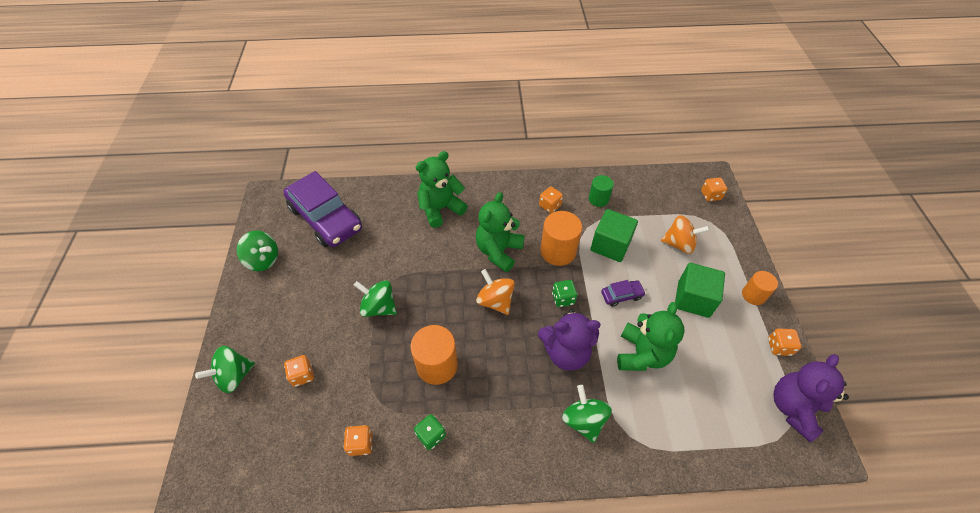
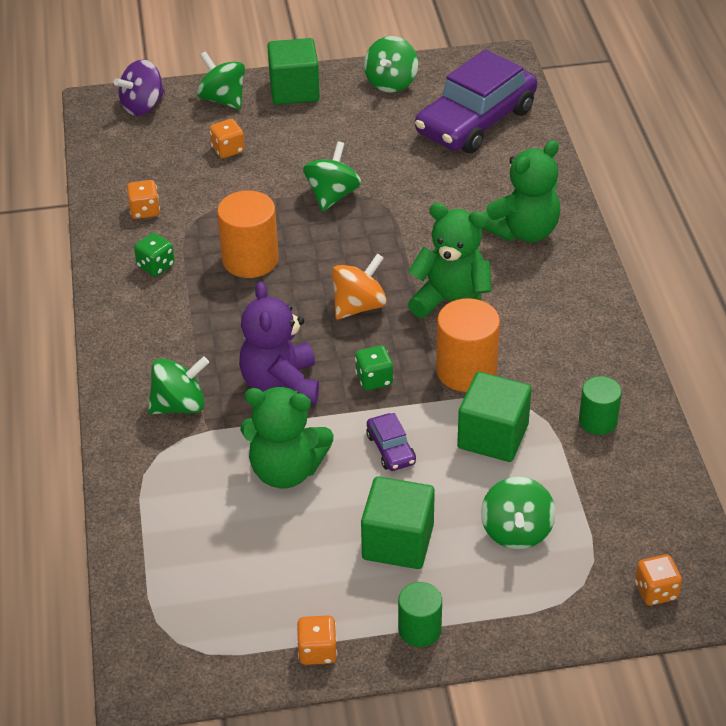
camera: 85 degrees right, 10 degrees down
(215, 444) = (143, 106): none -> purple spinning top
(245, 323) = (294, 90): none -> green cube
(440, 209) = (523, 231): green teddy bear -> green teddy bear turned 90 degrees clockwise
(550, 206) = (564, 357): orange dice -> none
(679, 244) = (516, 531): orange spinning top -> green spinning top
(753, 295) = (419, 629): orange cylinder -> green cylinder
(794, 408) = (208, 653): purple teddy bear -> none

